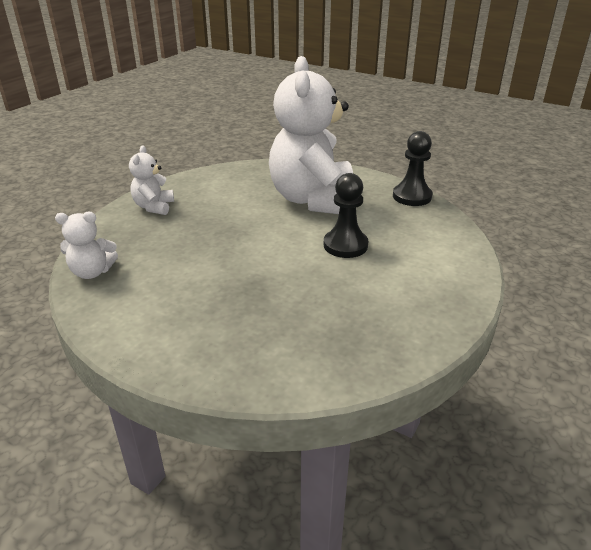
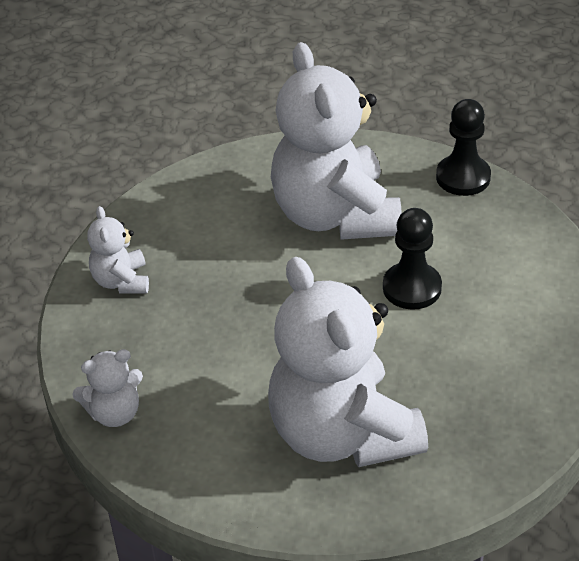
camera: 15 degrees left, 10 degrees up
(242, 319) = (342, 433): none -> white teddy bear

